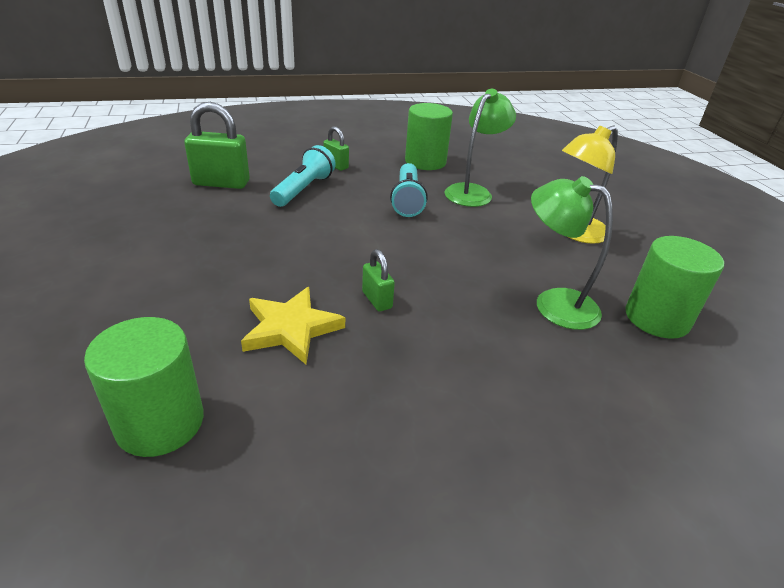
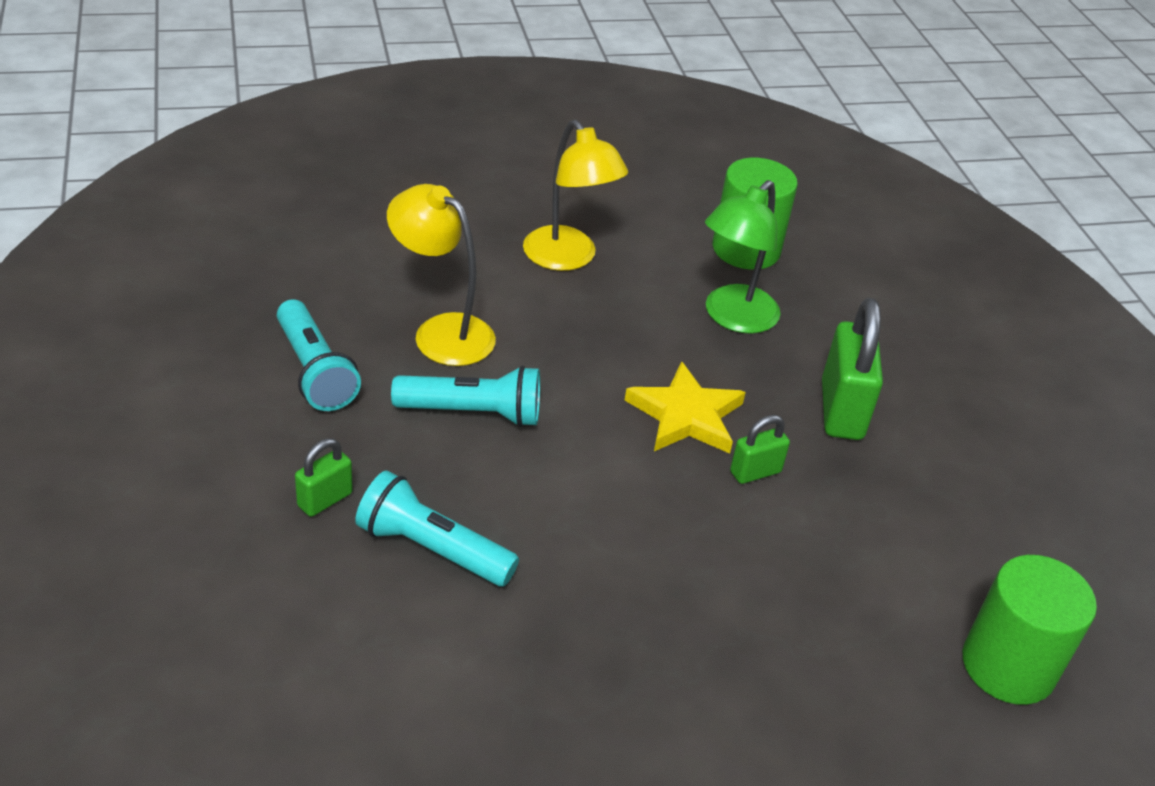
camera: 90 degrees left, 5 degrees up
(221, 183) = (402, 682): green padlock -> green padlock (841, 410)
(291, 328) = (829, 557): yellow star -> yellow star (685, 415)
(425, 162) = (314, 371): green cylinder -> turquoise flashlight
(473, 192) = (441, 332): green lamp -> yellow lamp

